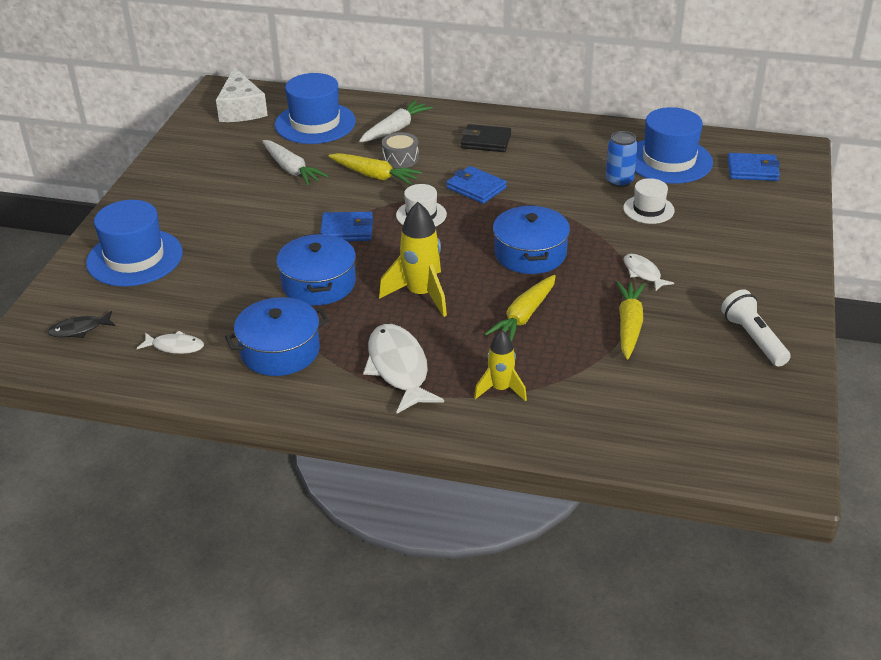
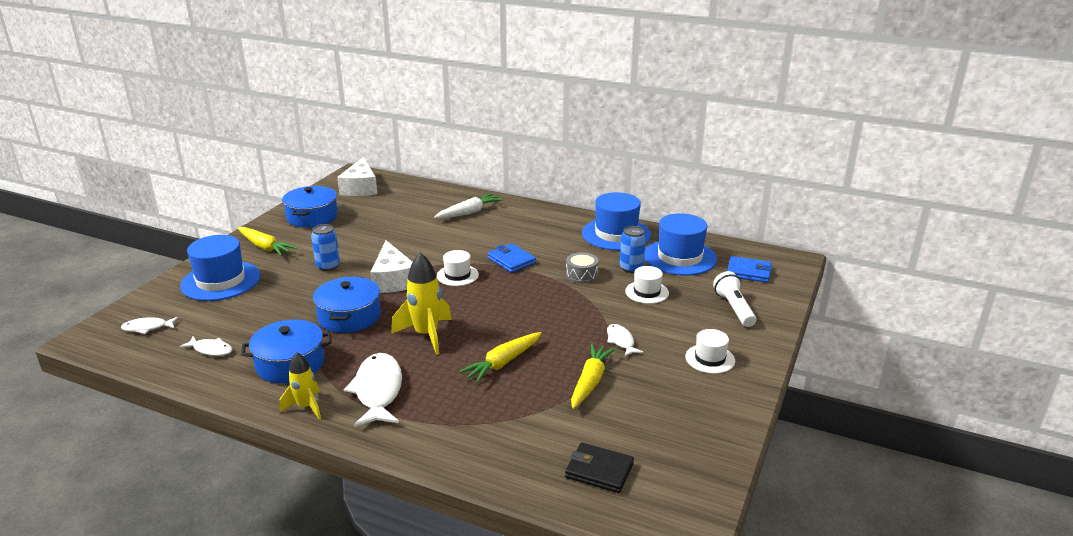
camera: 10 degrees right, 10 degrees down
(80, 329) = (147, 328): black fish -> white fish
(258, 222) = (328, 266): none -> blue can
(291, 169) = (374, 232): white carrot -> none
(315, 123) = (410, 202): blue hat -> blue hat (616, 234)
(347, 230) = (393, 280): blue wallet -> white cheese
(374, 176) = (435, 243): yellow carrot -> yellow carrot (265, 247)
(400, 158) = (462, 233): grey drum -> grey drum (581, 275)
(485, 141) = (535, 228): black wallet -> black wallet (599, 471)
(500, 389) = (454, 419): yellow rocket -> yellow rocket (306, 407)
(530, 253) = (531, 314): blue pot -> blue pot (312, 217)
(747, 281) = (710, 359): none -> white hat
(753, 339) = (697, 407): white flashlight -> white flashlight (734, 308)

